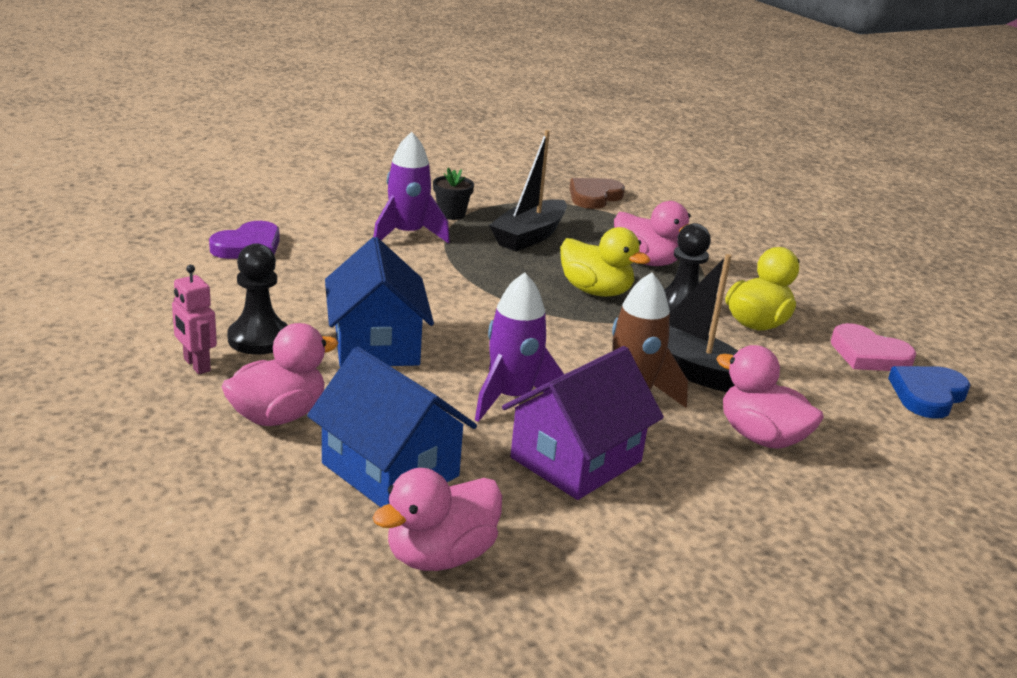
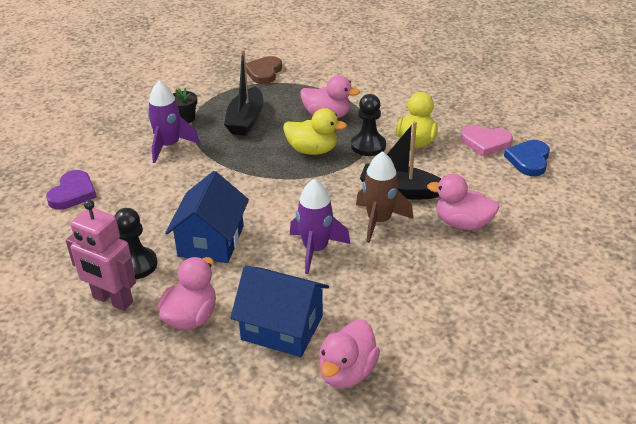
camera: 20 degrees left, 10 degrees up
(196, 365) = (112, 300): pink robot -> pink robot, size x1.68
(376, 344) = (211, 241): blue house -> blue house turned 45 degrees clockwise
(576, 460) = (377, 278): purple house -> none

